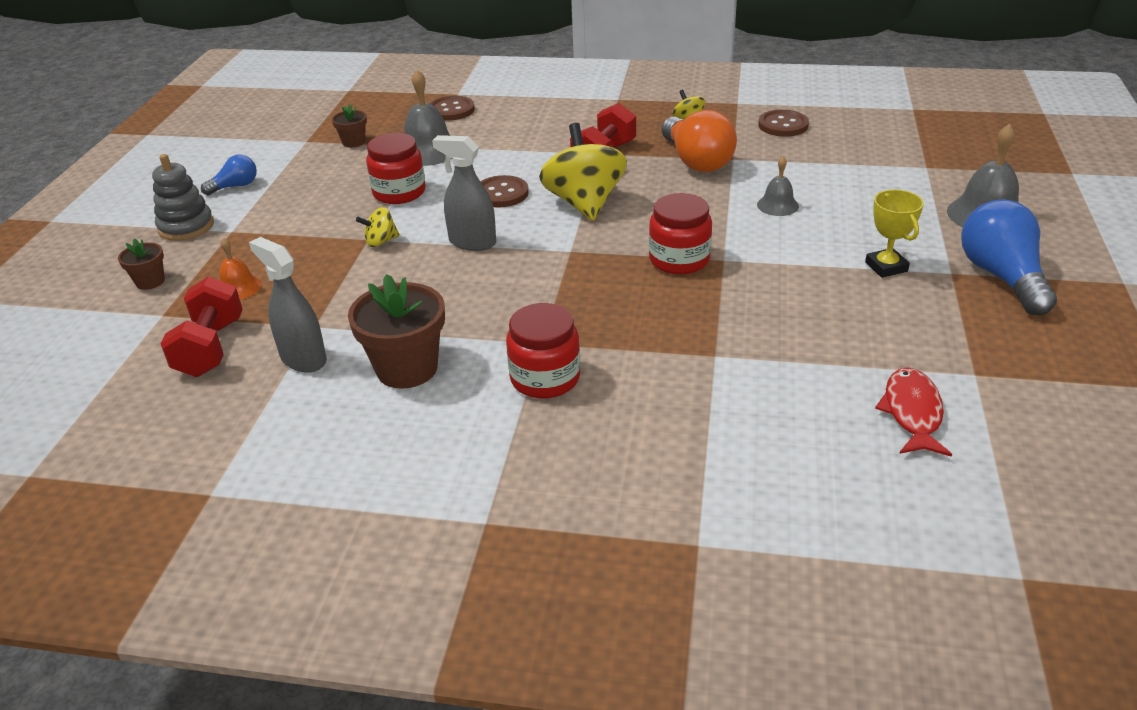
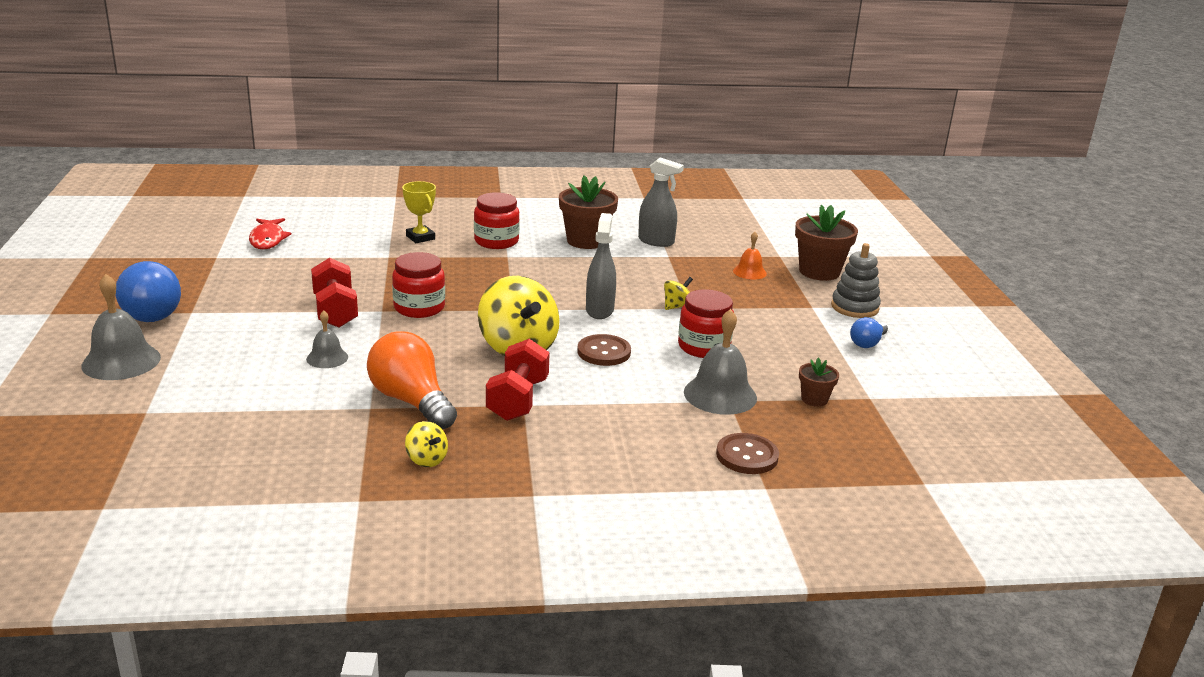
camera: 160 degrees right, 10 degrees down
(150, 281) = (819, 272): brown flower pot -> brown flower pot, size x1.92
(210, 348) = (721, 243): red dumbbell -> red dumbbell (335, 311)
(472, 242) = (599, 310): grey spray bottle -> grey spray bottle turned 90 degrees counterclockwise
(783, 125) = (300, 462): brown button -> none
(886, 267) = (244, 313): yellow trophy -> yellow trophy (420, 237)

